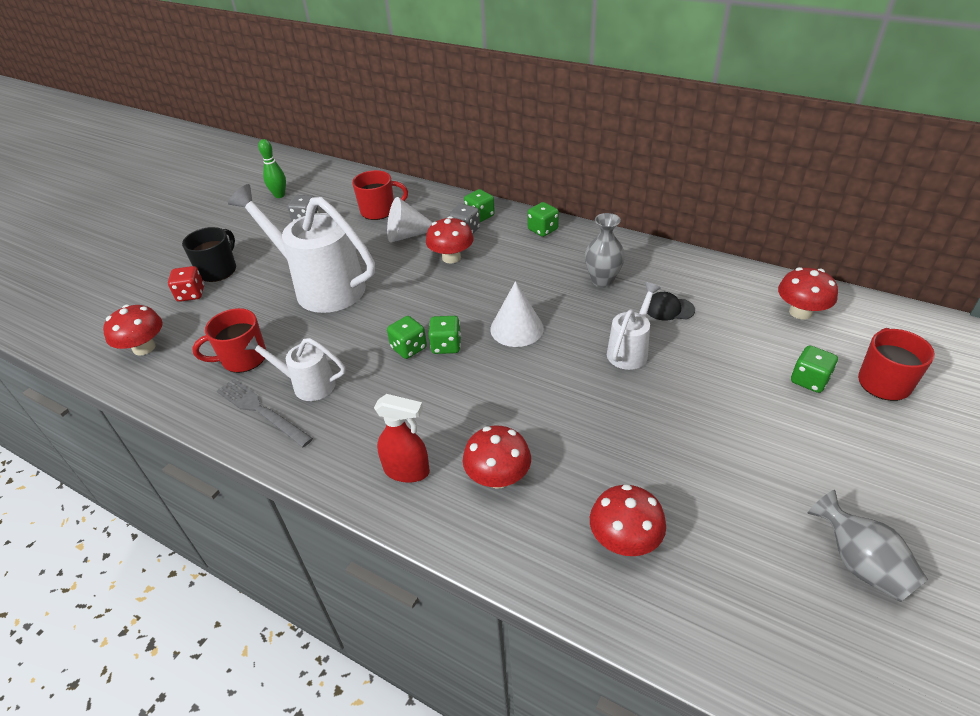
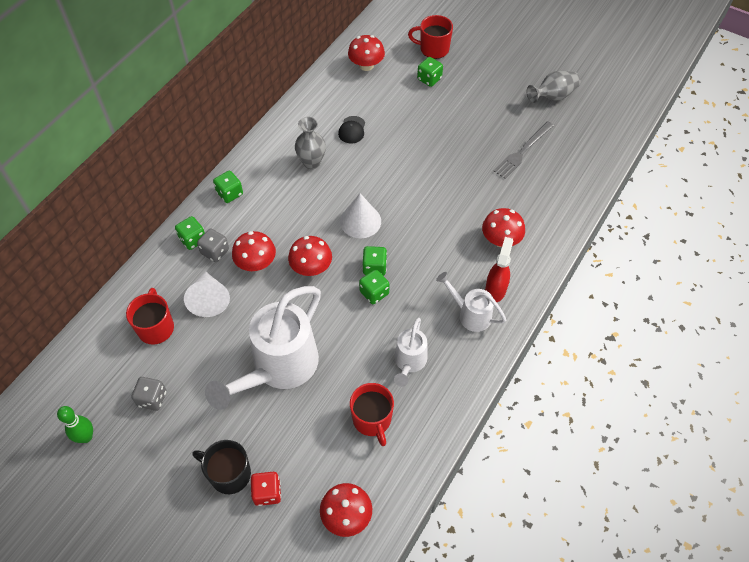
camera: 90 degrees left, 15 degrees up
(261, 411) = (436, 392): grey fork -> grey fork (523, 151)
(624, 540) = (543, 184): red mushroom -> red mushroom (311, 267)
(630, 350) = (393, 158): white watering can -> white watering can (470, 314)

